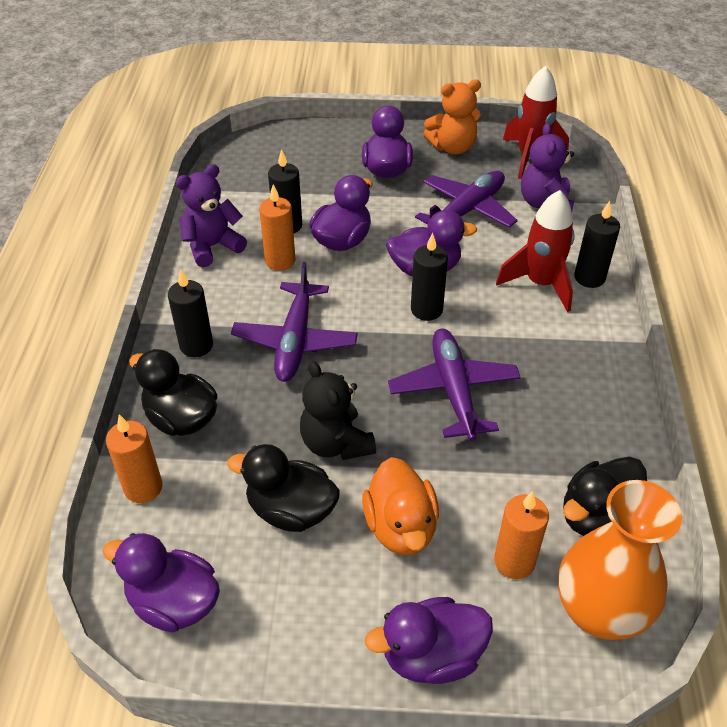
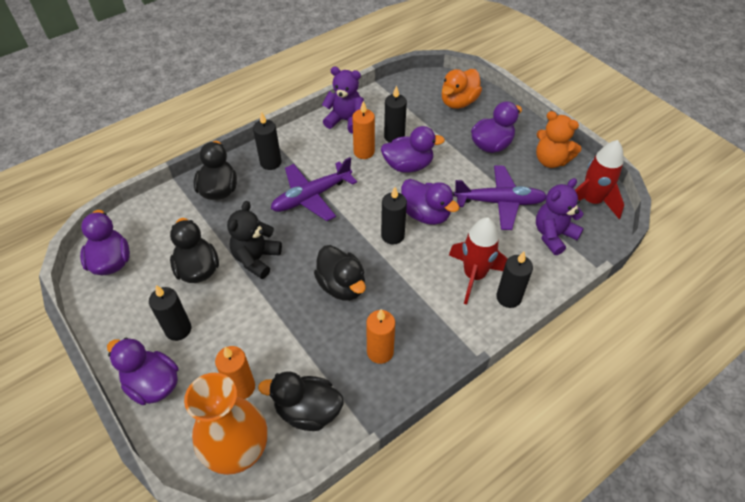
camera: 50 degrees right, 5 degrees up
(143, 488) = (166, 206): orange candle -> orange candle (380, 352)
(369, 582) = (178, 329): none -> black candle
(401, 527) = (224, 321): orange duck -> orange duck (458, 102)
(453, 390) = (342, 286): purple plane -> black duck

